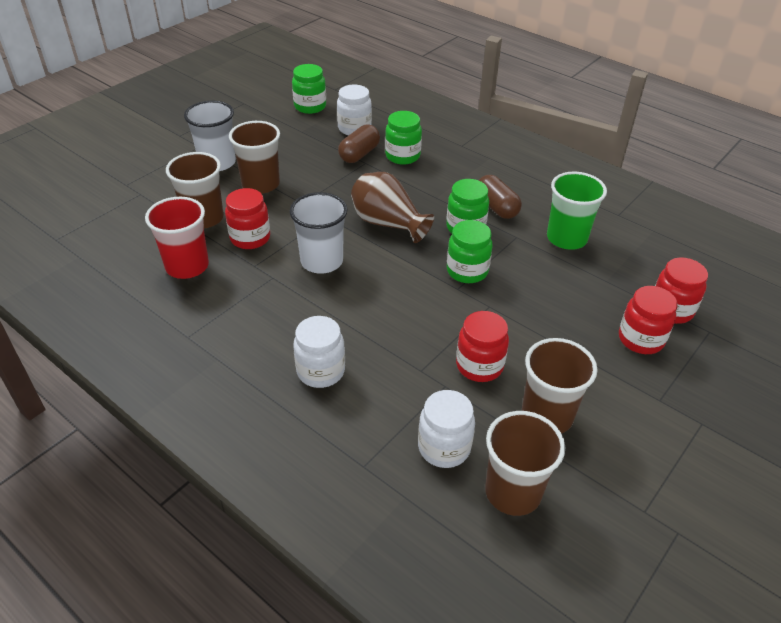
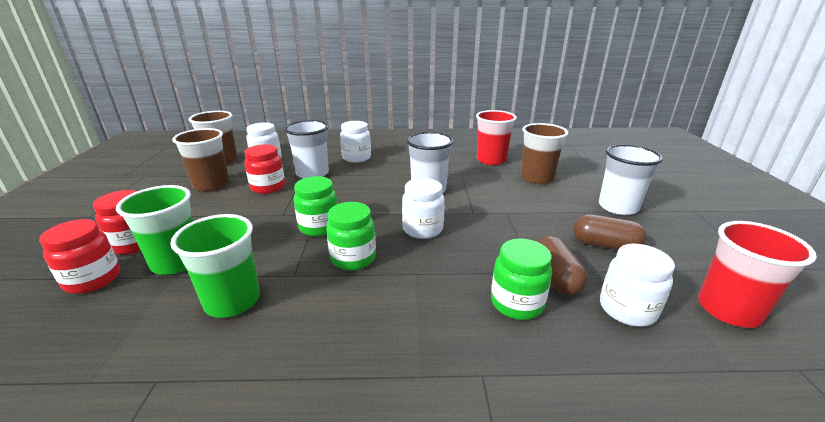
camera: 140 degrees right, 15 degrees down
(250, 238) = (490, 181): red jar -> none
(261, 184) = (558, 209): brown cup -> none
(310, 106) = (728, 310): green jar -> red cup
(388, 224) = (422, 229): brown vase -> white jar
(408, 365) = (312, 174): none -> white cup
(496, 207) = (340, 296): brown capsule -> brown capsule (604, 245)
(602, 294) = (177, 262): none -> green cup

